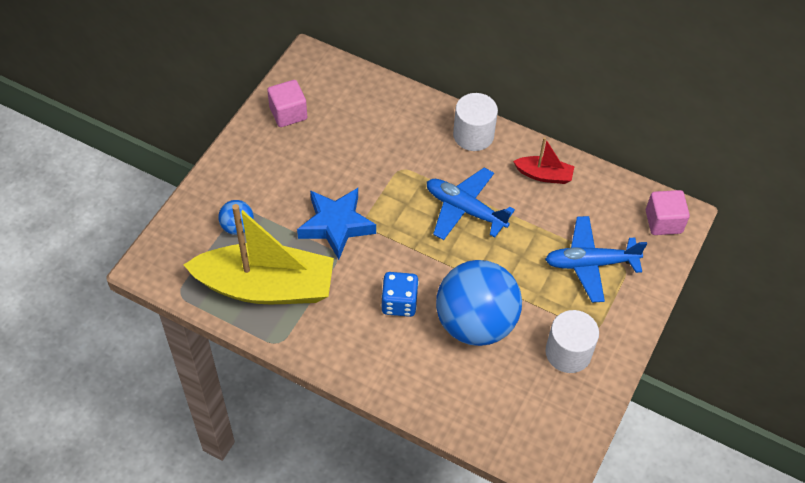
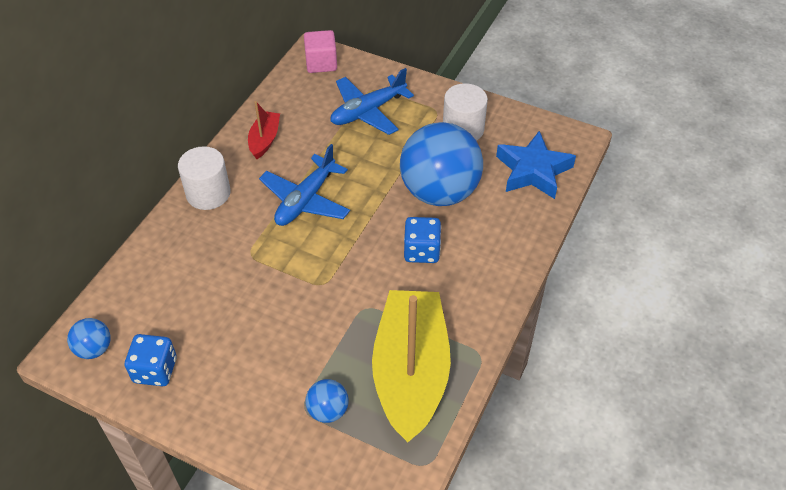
camera: 90 degrees left, 5 degrees down
(288, 113) = (155, 370): pink cube -> blue dice
(312, 74) = (94, 349): none -> blue ball
(336, 225) = (326, 310): blue star -> blue star (533, 171)
(590, 263) = (368, 111): blue plane -> blue plane turned 60 degrees clockwise

